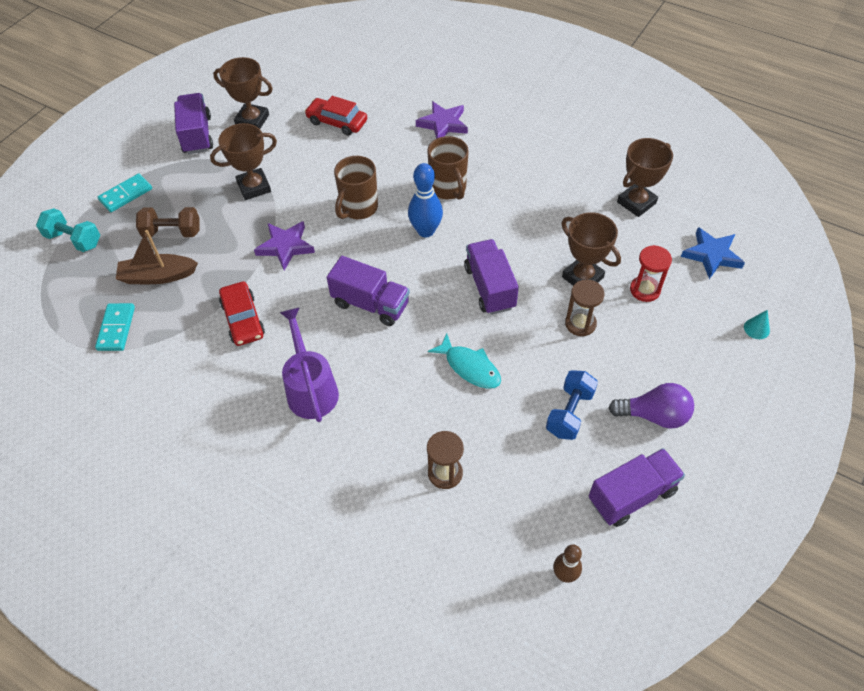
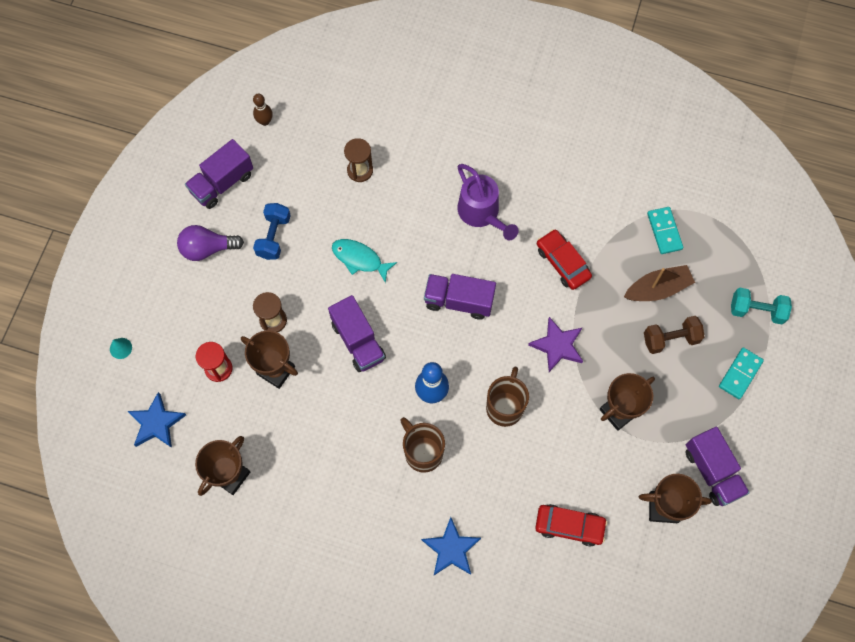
camera: 165 degrees right, 15 degrees up
(443, 124) = (451, 549): purple star -> blue star

